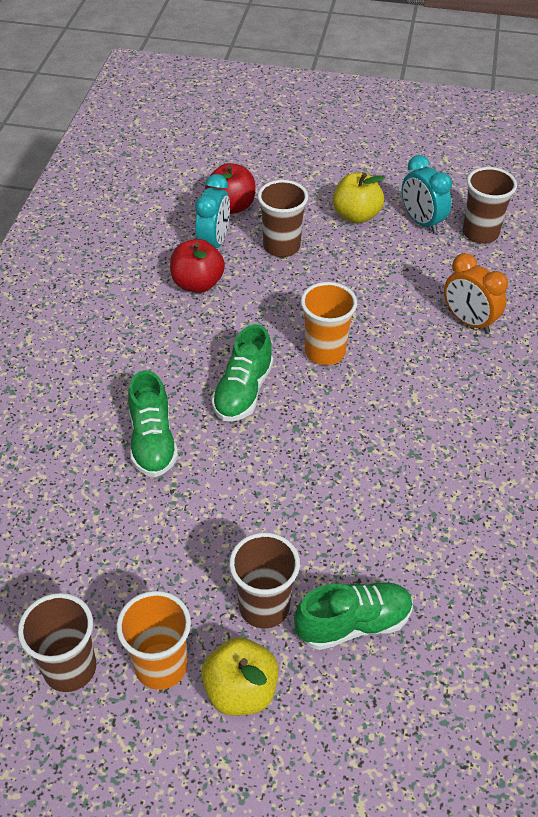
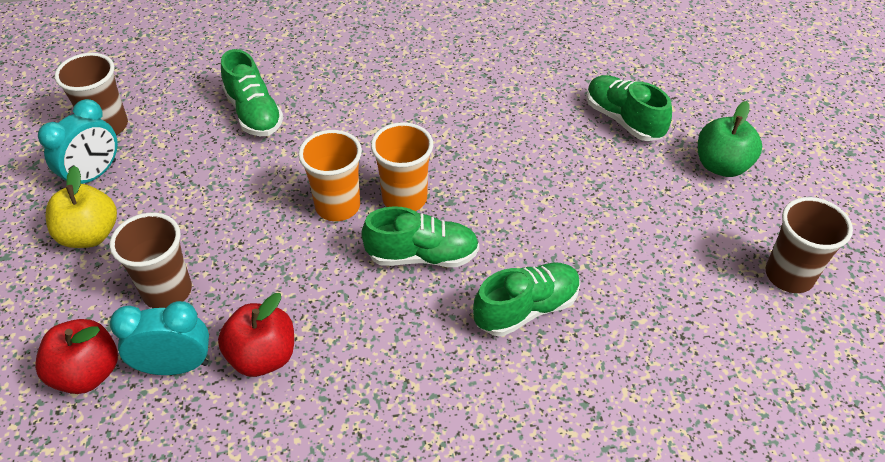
camera: 110 degrees left, 0 degrees up
(161, 666) = (740, 217): orange cup -> orange cup (404, 199)
(240, 691) = (721, 165): yellow apple -> green apple
(264, 607) = (646, 172): brown cup -> none
(468, 321) = (254, 113): orange clock -> green shoe

